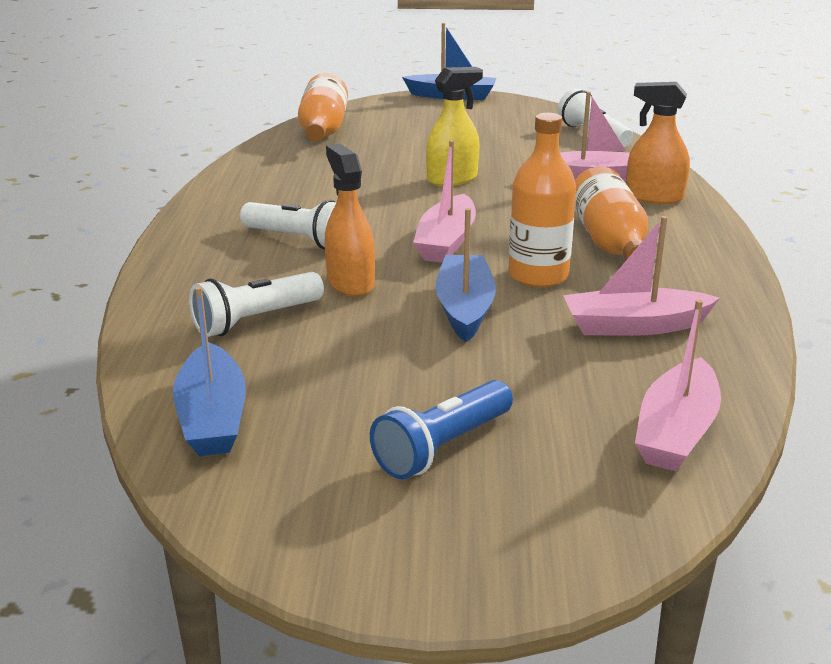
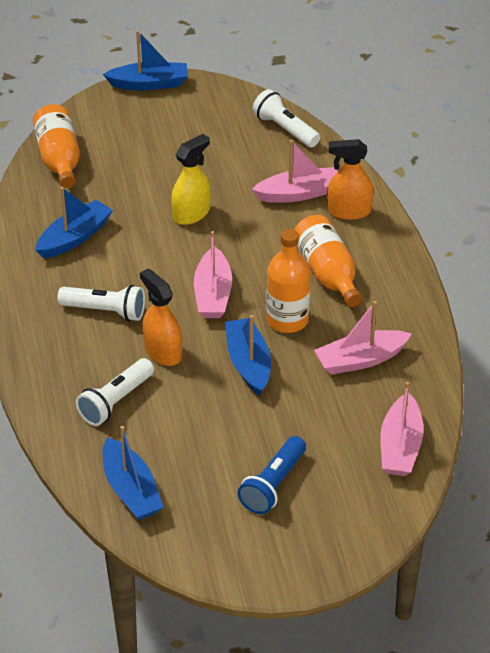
camera: 15 degrees left, 15 degrees up
(301, 181) = (74, 237): none -> blue boat

